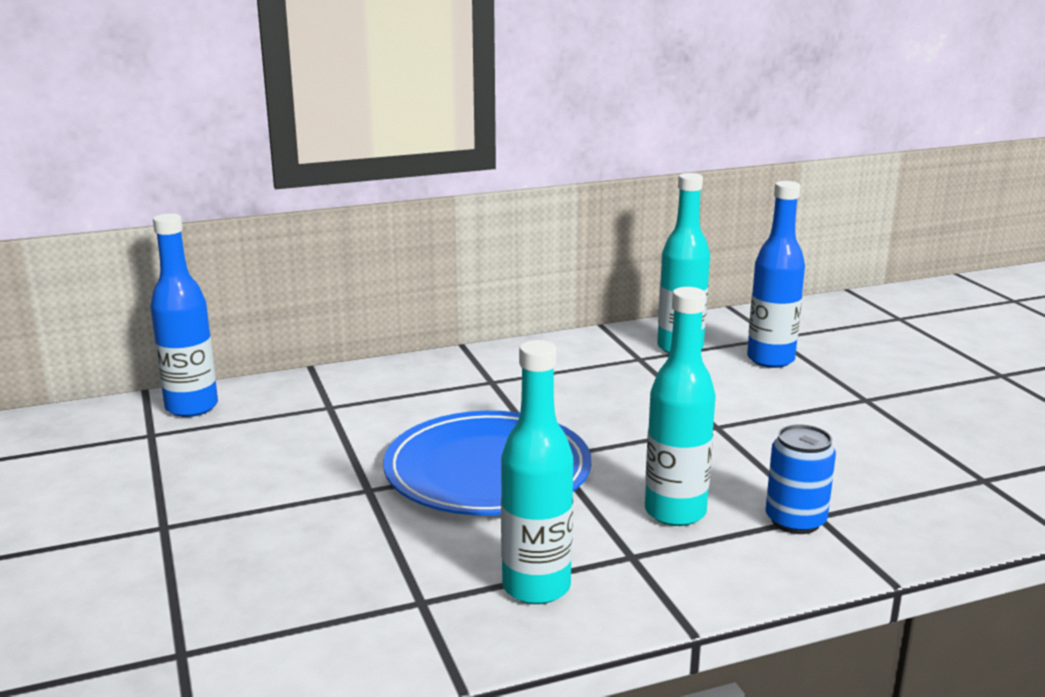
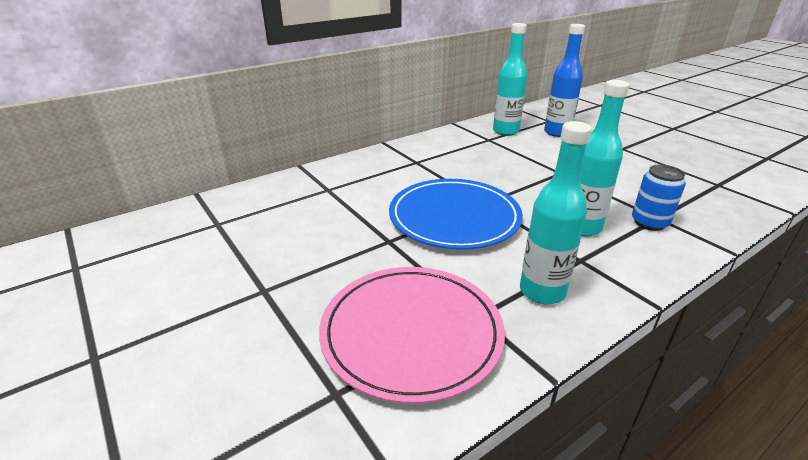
camera: 15 degrees left, 10 degrees up
(191, 407) = (236, 201): blue bottle -> none
(317, 606) = (411, 333): none -> pink plate

